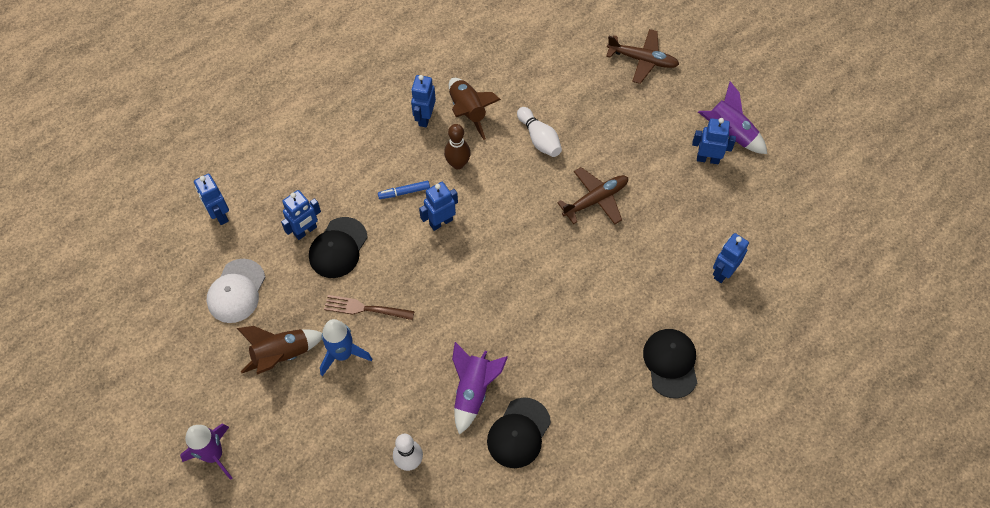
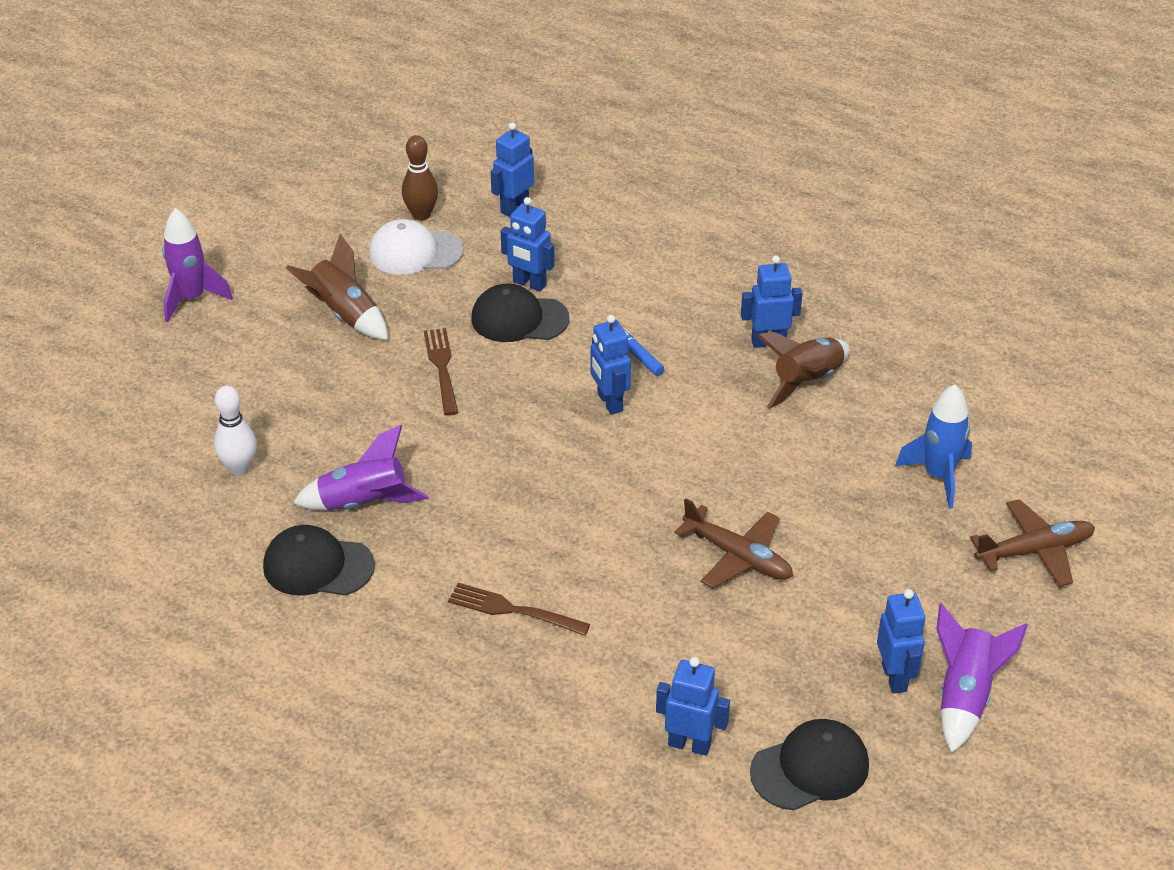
camera: 70 degrees right, 20 degrees down
(342, 354) = (367, 366): blue rocket -> blue rocket (938, 476)
(441, 222) = (609, 402): blue robot -> blue robot turned 150 degrees counterclockwise
(458, 164) = (713, 394): brown bowling pin -> brown bowling pin (421, 215)
(539, 138) = (807, 467): white bowling pin -> none
(595, 331) = (513, 610): none -> brown fork
(642, 60) = (1034, 551): brown plane -> brown plane turned 105 degrees counterclockwise
(671, 363) = (497, 713): black cap -> black cap (810, 768)

